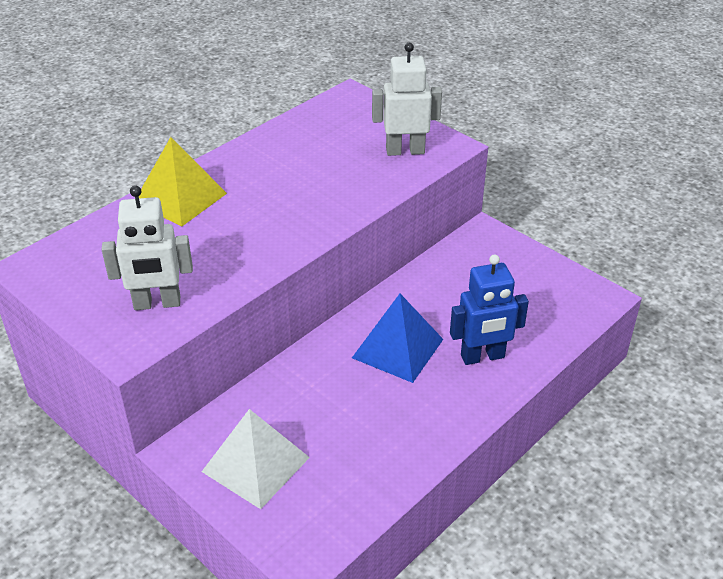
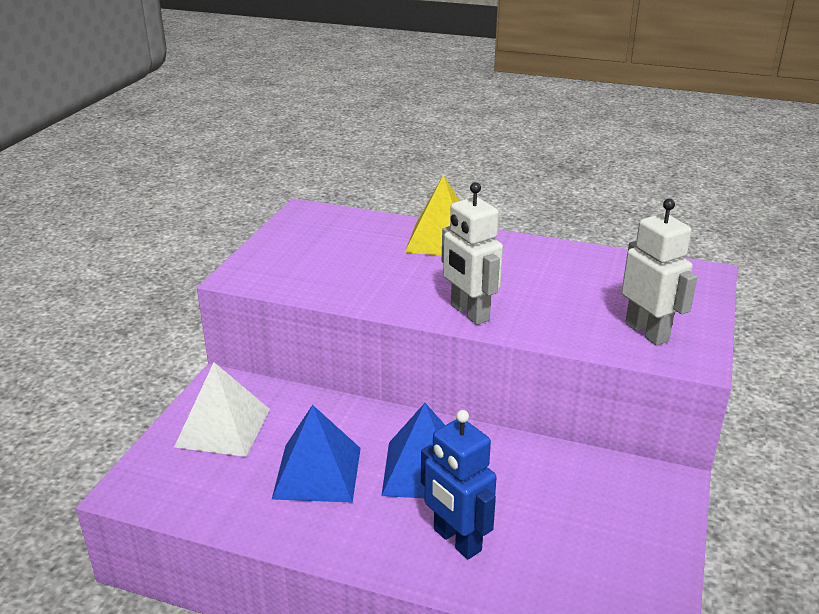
camera: 65 degrees right, 10 degrees down
(157, 303) = (299, 272): white robot -> white robot (469, 313)
(361, 414) = (317, 472): none -> blue pyramid

